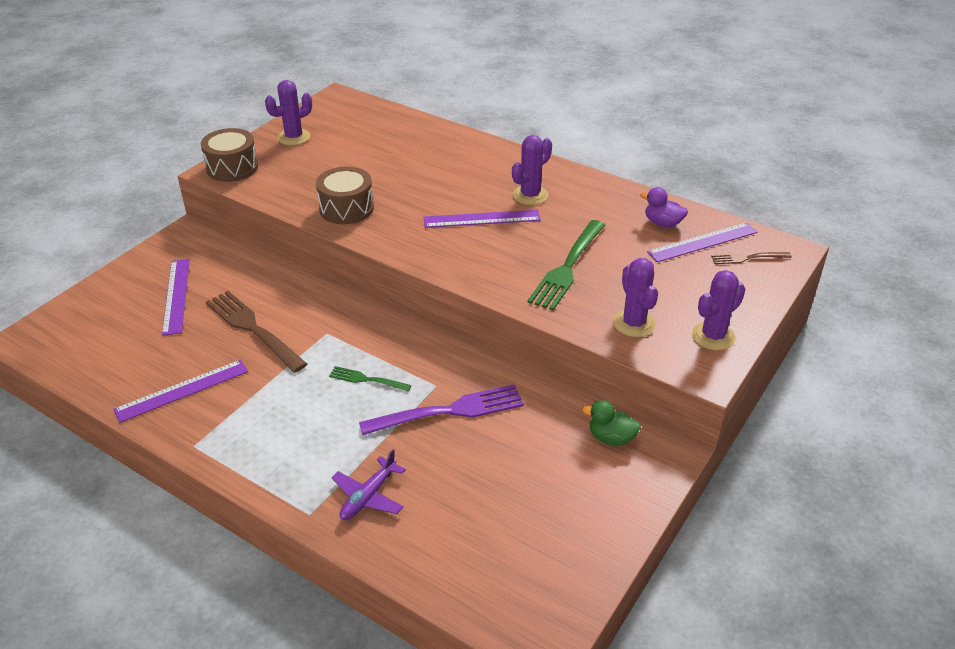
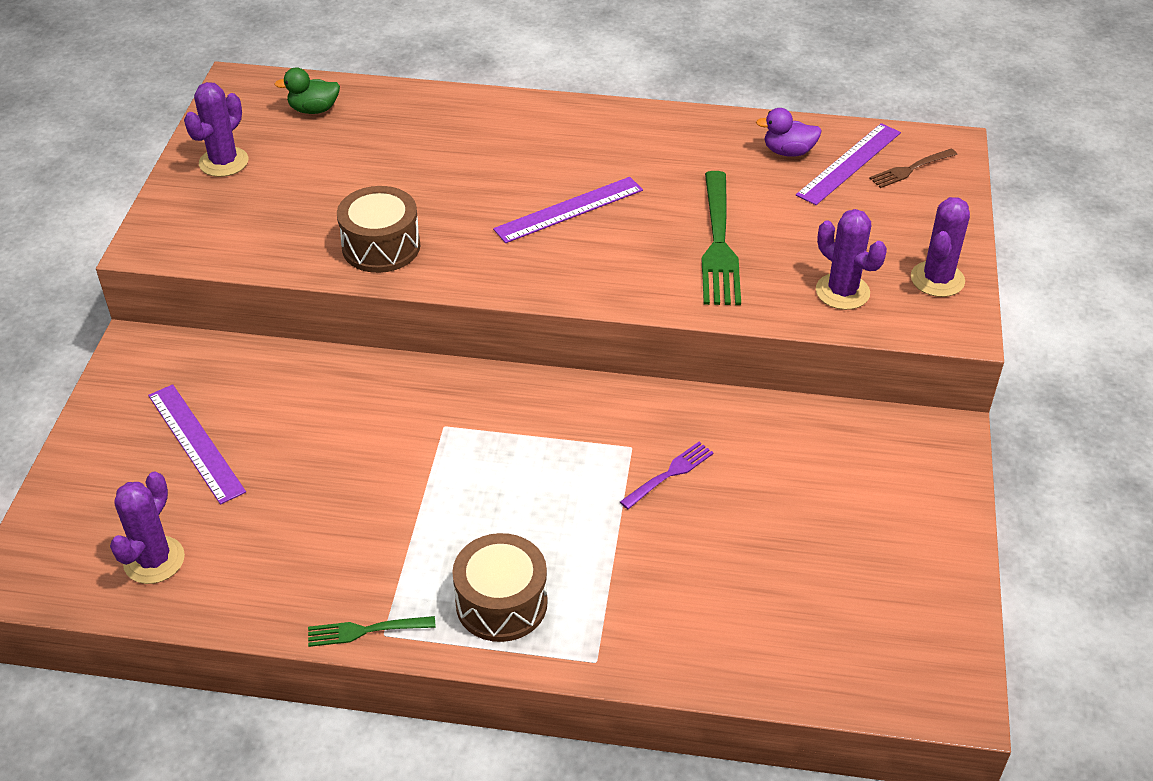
camera: 25 degrees left, 5 degrees up
(182, 390) = (310, 568): purple ruler -> none
(232, 167) = (170, 233): brown drum -> brown drum (501, 603)
(254, 329) = (343, 453): brown fork -> none
(367, 379) = (542, 469): green fork -> green fork (366, 630)
(368, 496) = (650, 613): purple plane -> none
(448, 412) = (669, 474): purple fork -> purple fork, size x0.53
(530, 195) = (605, 159): purple cactus -> purple cactus (154, 560)
(611, 438) = (873, 439): green duck -> green duck (314, 110)

